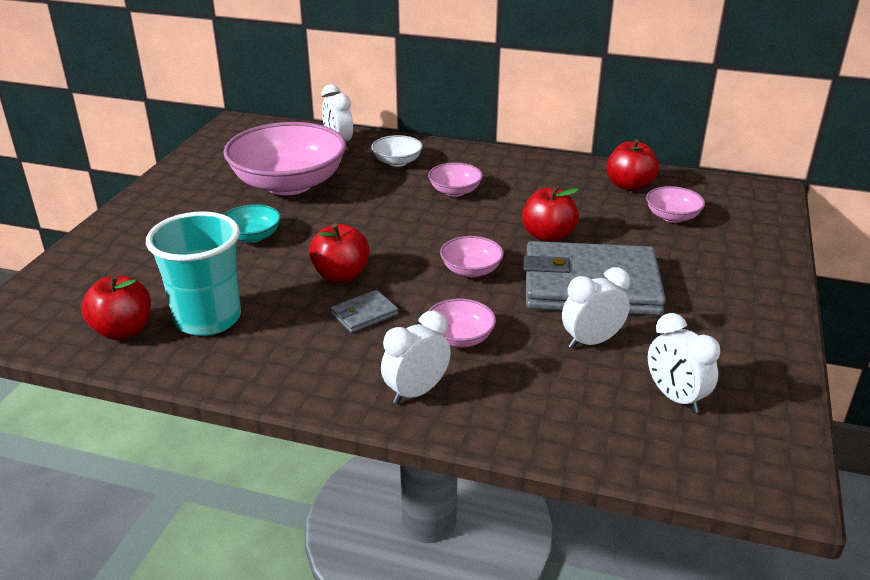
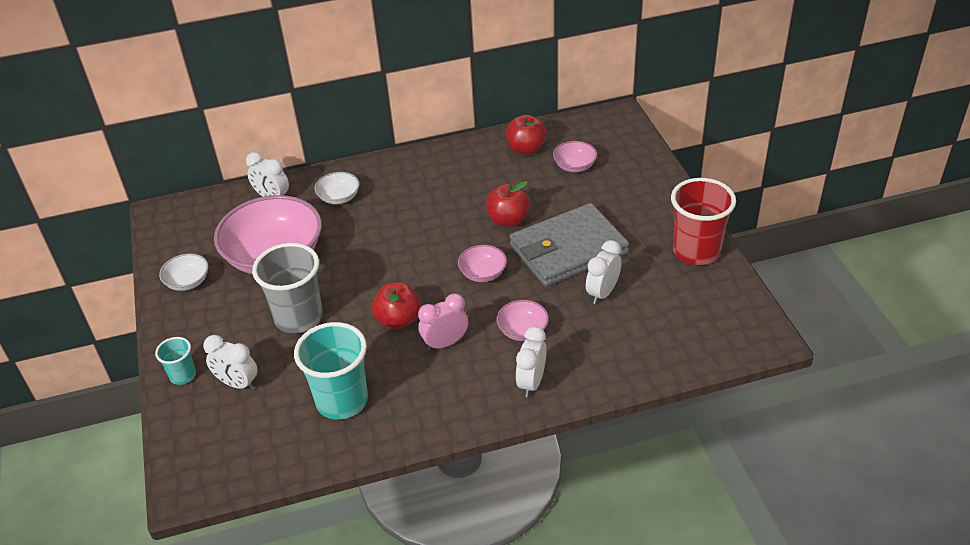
camera: 30 degrees left, 10 degrees up
(105, 239) = (183, 375): none -> turquoise cup
(123, 330) = (291, 440): red apple -> none
(197, 175) = (188, 282): none -> white bowl
(253, 236) = (299, 317): turquoise bowl -> grey cup
(364, 314) = (445, 343): grey wallet -> pink clock
(455, 191) = (409, 207): pink bowl -> none
(675, 397) = (677, 309): white clock -> white clock (237, 383)
(757, 348) = (696, 251): none -> red cup

